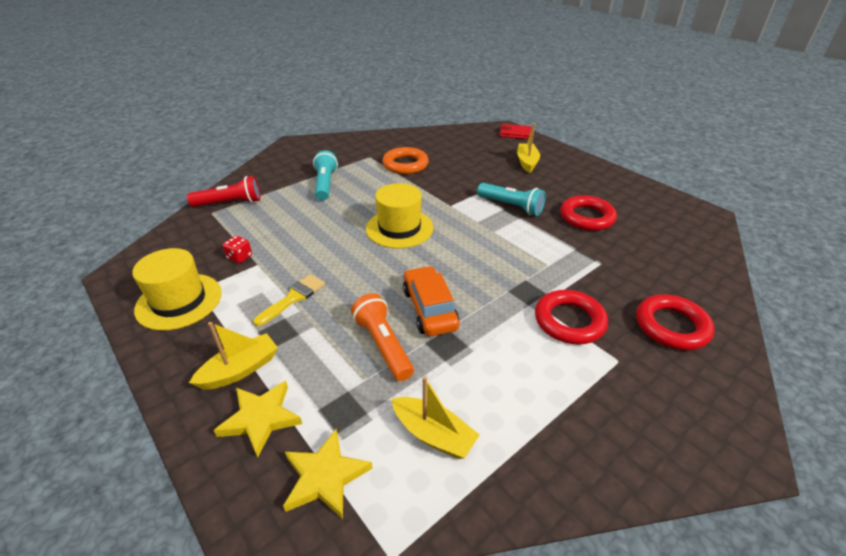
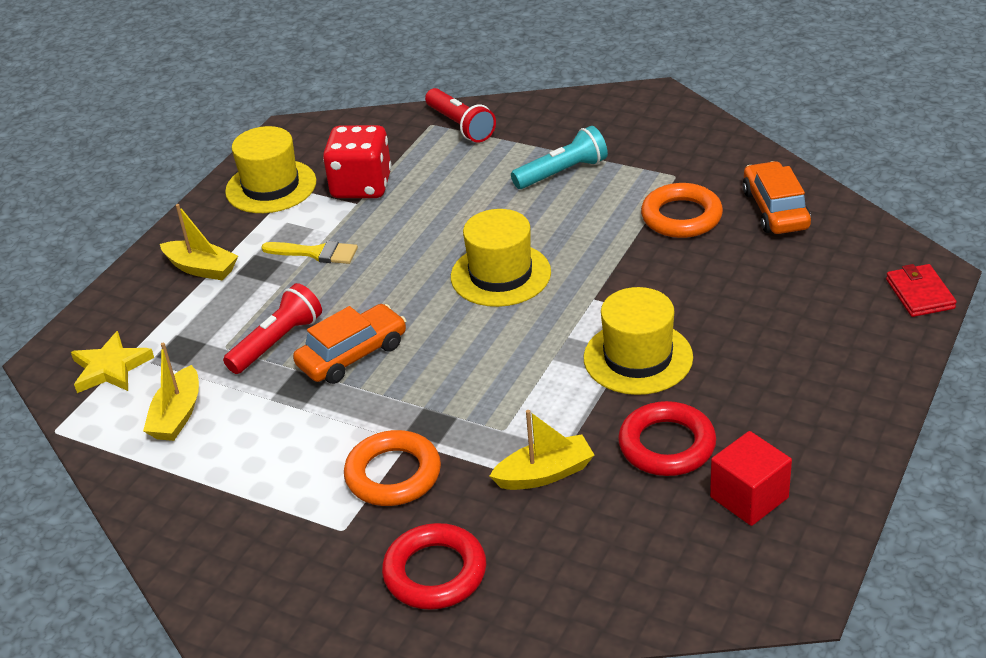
camera: 70 degrees right, 0 degrees up
(239, 257) = (361, 186): red dice -> red dice, size x2.31
(261, 418) = (153, 307): yellow star -> none
(383, 345) = (277, 342): orange flashlight -> red flashlight
(425, 143) = (775, 209): none -> orange car
(511, 206) = (638, 358): turquoise flashlight -> yellow hat
(527, 162) = (808, 337): yellow boat -> yellow boat (545, 474)
(569, 321) = (393, 474): red ring -> orange ring
(635, 207) = (749, 497): none -> red cube

